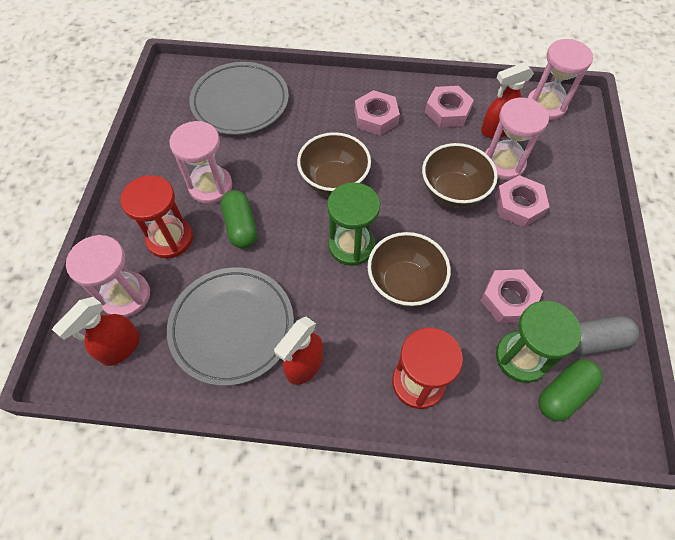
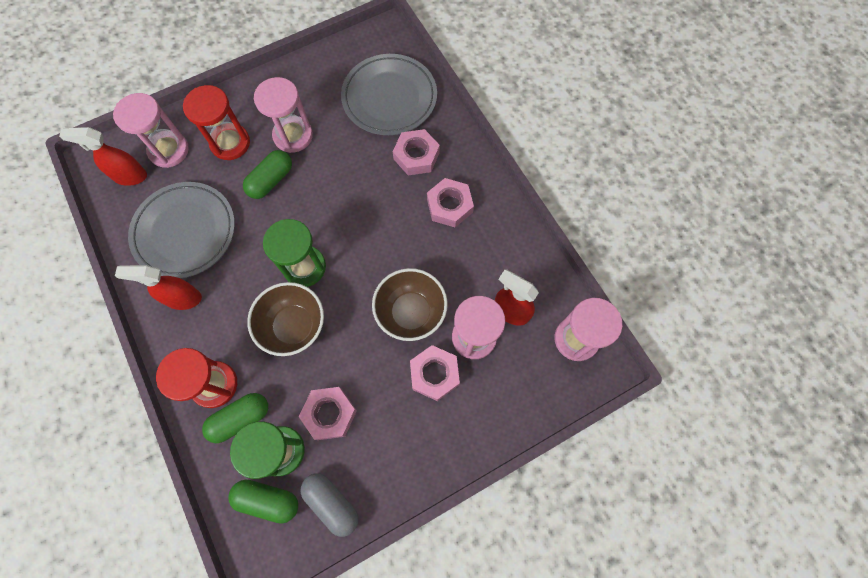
camera: 55 degrees right, 10 degrees up
(334, 181) = (358, 216): brown bowl -> none
(447, 111) = (501, 258): pink nut -> pink nut (416, 156)
(468, 376) = (240, 418): none -> green capsule

